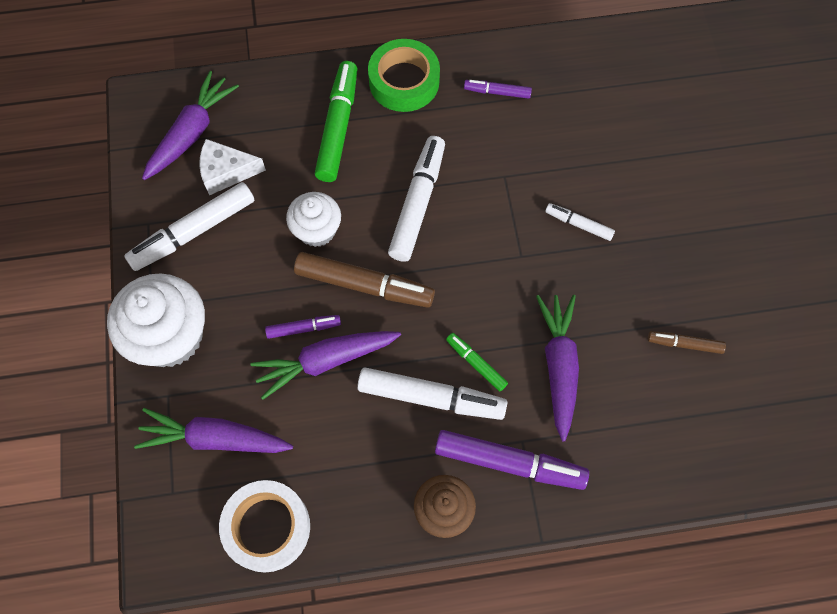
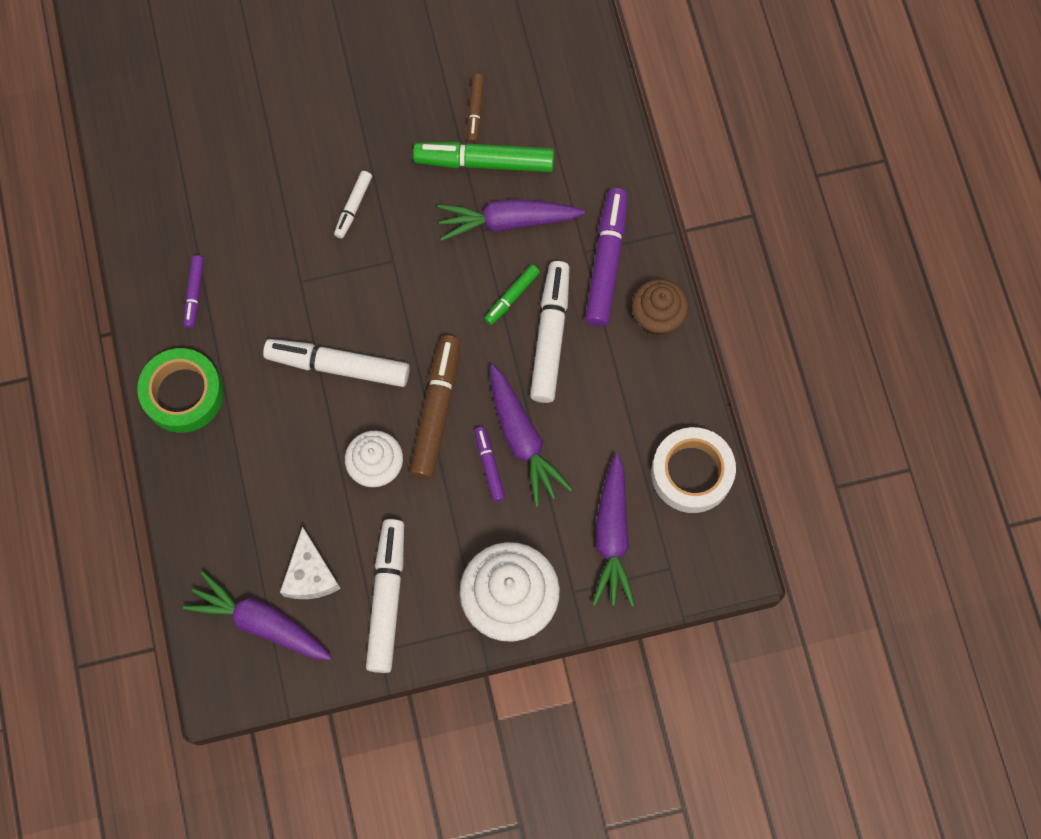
camera: 95 degrees left, 5 degrees up
(193, 232) = (387, 598): white marker -> white marker turned 135 degrees counterclockwise
(338, 127) = (246, 459): green marker -> green marker (484, 162)

